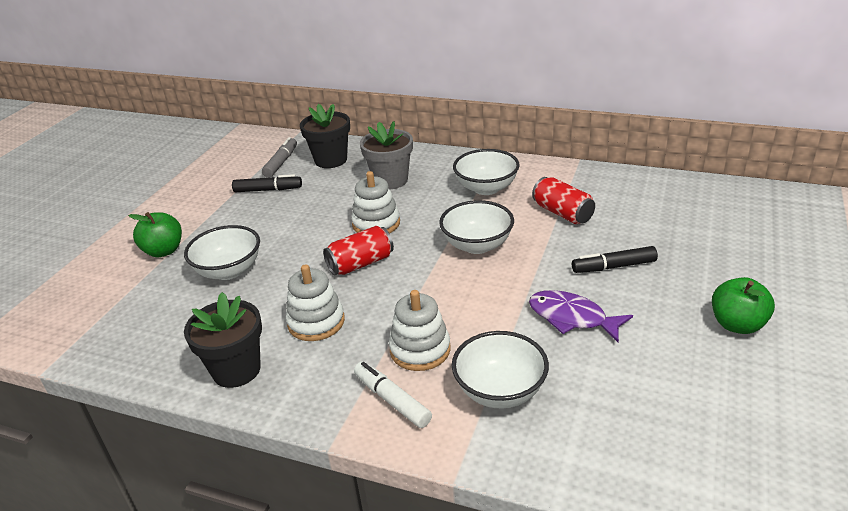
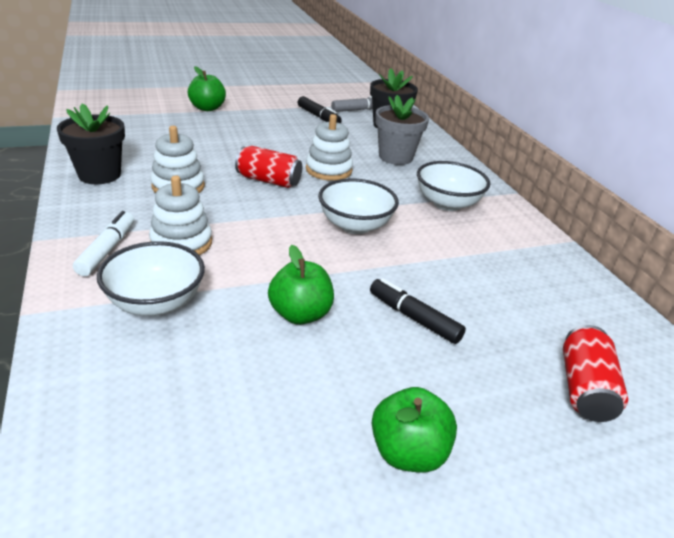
camera: 45 degrees right, 0 degrees up
(229, 271) = (208, 135): white bowl -> none
(562, 213) = (465, 257): red can -> red can (584, 388)
(572, 318) = (300, 314): purple fish -> green apple

